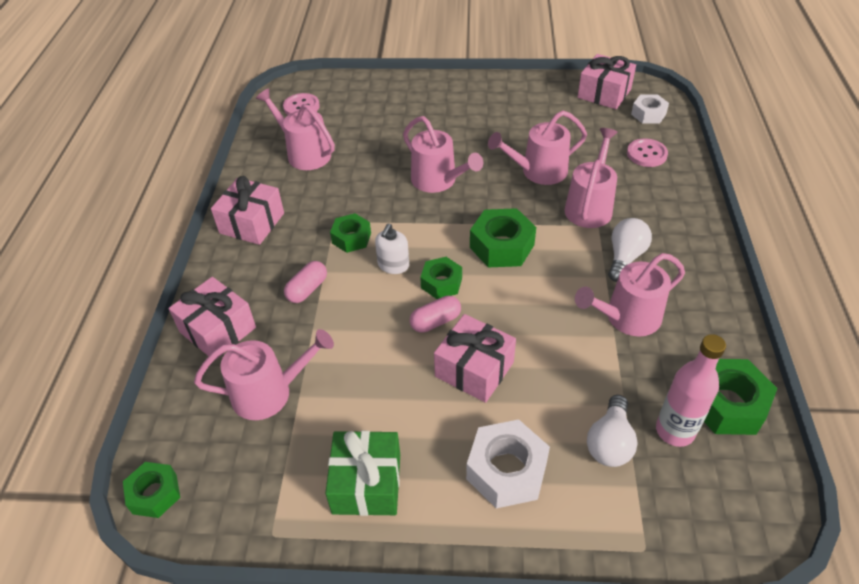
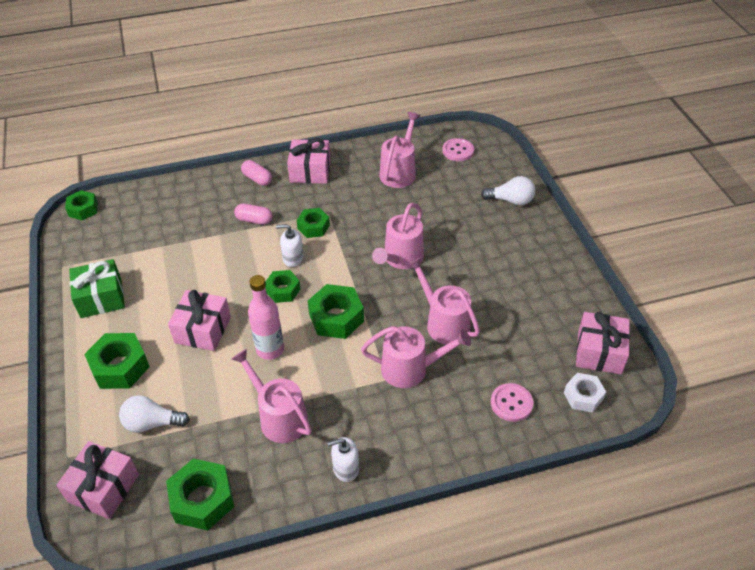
camera: 70 degrees right, 0 degrees up
(218, 330) = (206, 190): pink gift -> pink gift (104, 488)
(269, 393) = (161, 231): pink watering can -> none
(435, 321) = (242, 297): pink capsule -> pink capsule (257, 179)
(506, 470) = (120, 367): white nut -> green nut
(625, 257) = (352, 405): white light bulb -> white light bulb (510, 200)
(675, 431) = (169, 464): pink bottle -> pink bottle (270, 349)
(701, 277) = (345, 468): none -> white soap dispenser

